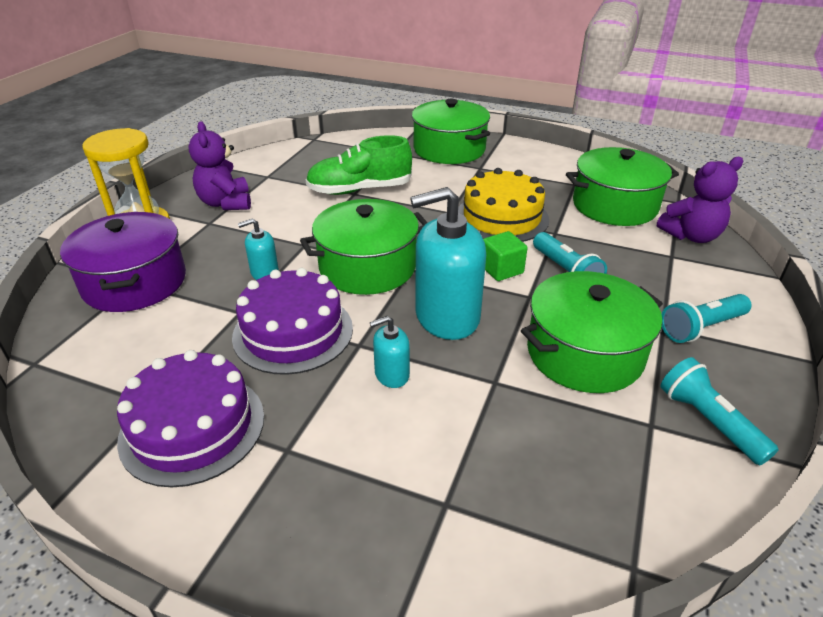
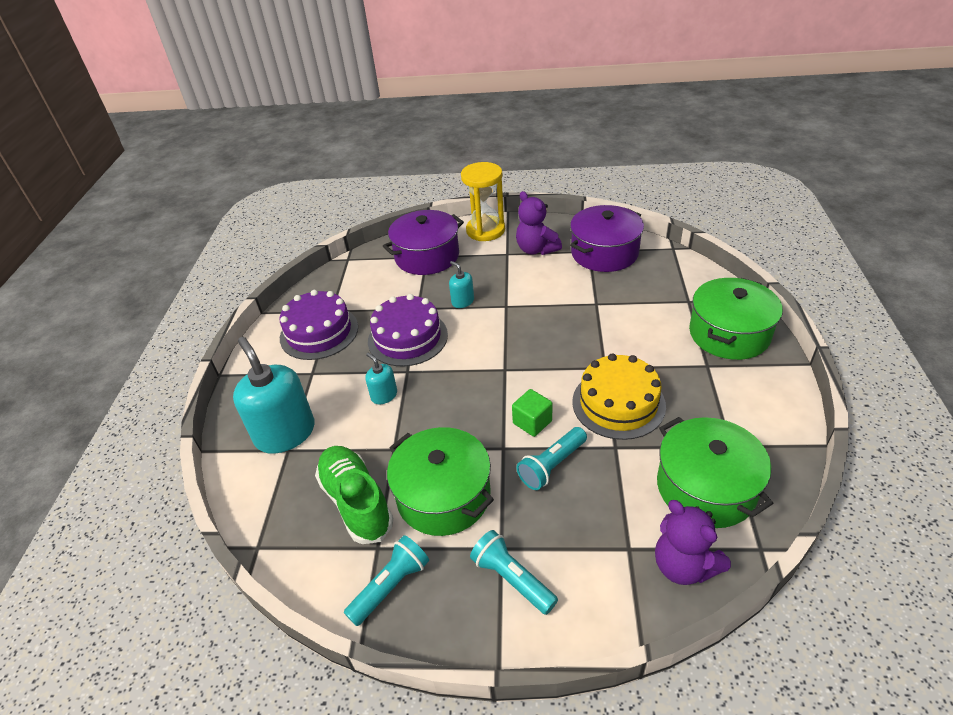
camera: 75 degrees right, 5 degrees up
(226, 203) = (536, 249): purple teddy bear -> purple teddy bear turned 90 degrees counterclockwise
(280, 169) = (604, 253): none -> purple pot
(359, 190) = (604, 304): green shoe -> green shoe (356, 502)
(367, 267) = (495, 346): green pot -> none
(446, 316) = (455, 405): turquoise soap dispenser -> turquoise soap dispenser (285, 433)

